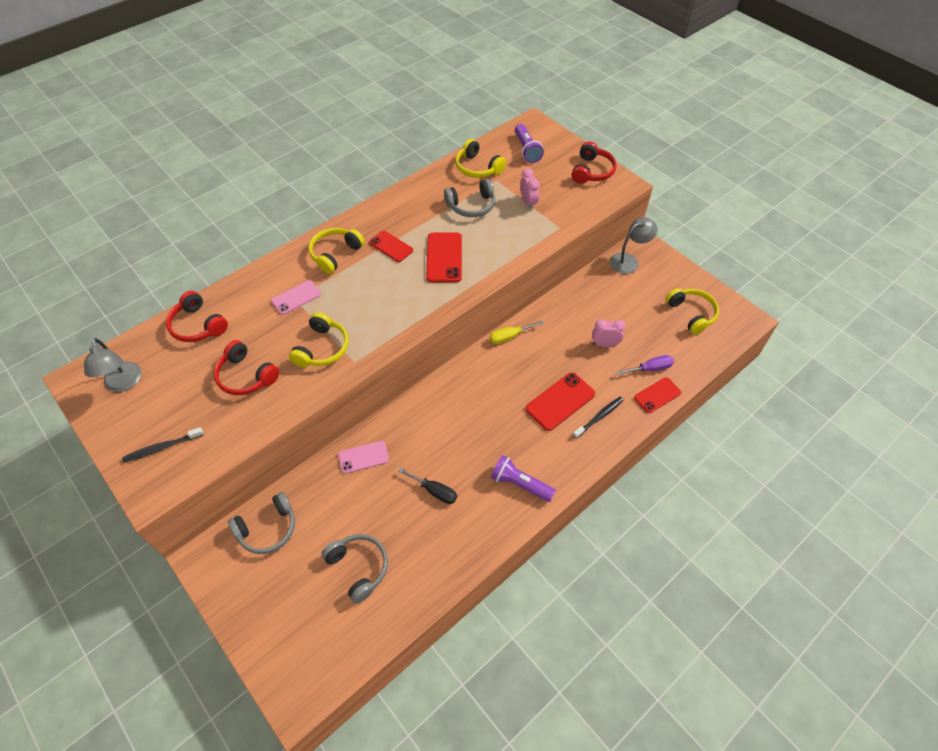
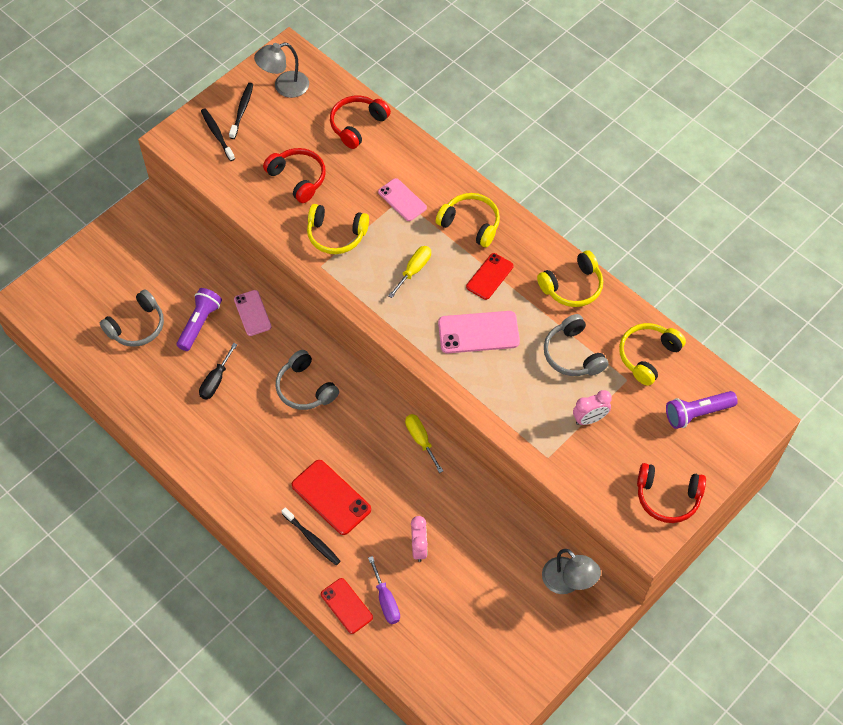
camera: 85 degrees right, 5 degrees up
(138, 423) = (242, 110): none -> black toothbrush
(246, 376) = (298, 178): red headphones -> red headphones turned 105 degrees clockwise
(268, 529) = (175, 248): grey headphones -> grey headphones (305, 388)
(374, 294) = (414, 270): none -> yellow screwdriver
(444, 257) = (478, 332): red phone -> pink phone
(520, 484) = (225, 459): purple flashlight -> purple flashlight (200, 323)
(691, 314) = (480, 658): yellow headphones -> yellow headphones (572, 286)

